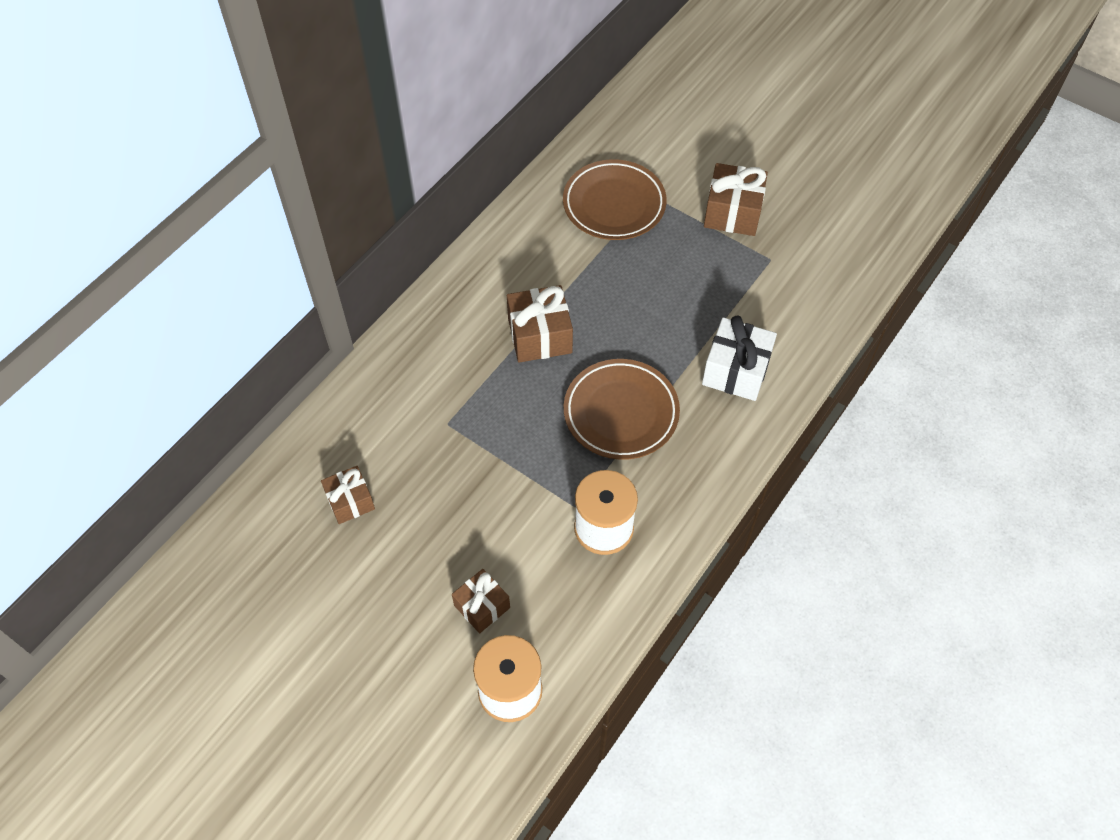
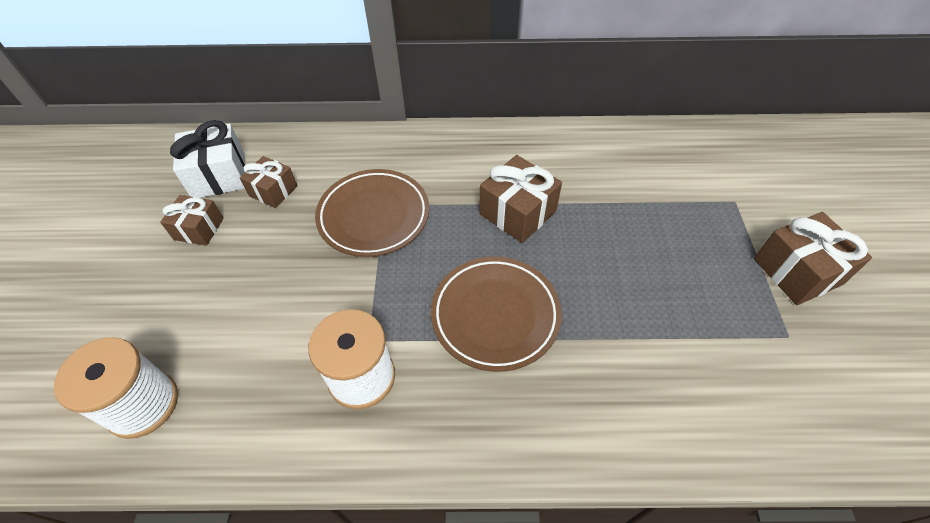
camera: 55 degrees right, 5 degrees down
(482, 606) = (222, 330): brown gift -> brown gift (199, 229)
(614, 204) = (695, 184): brown plate -> brown plate (374, 216)
(736, 371) = (631, 386): white gift -> white gift (219, 175)

